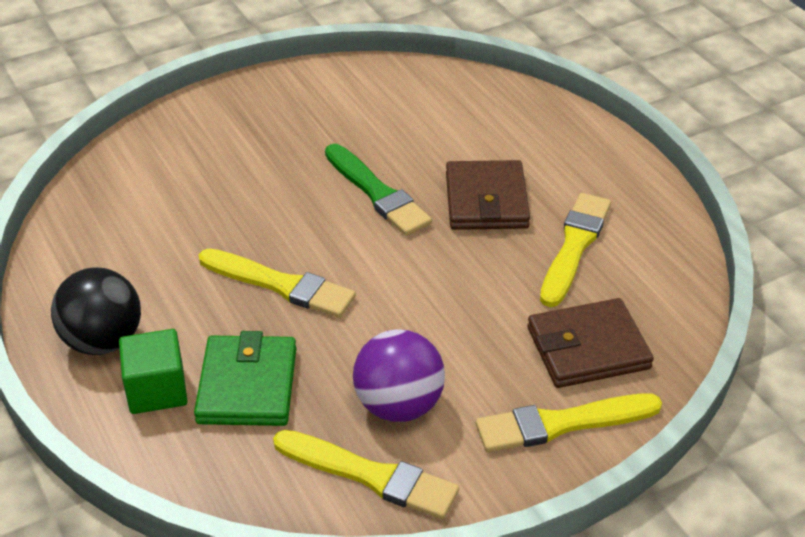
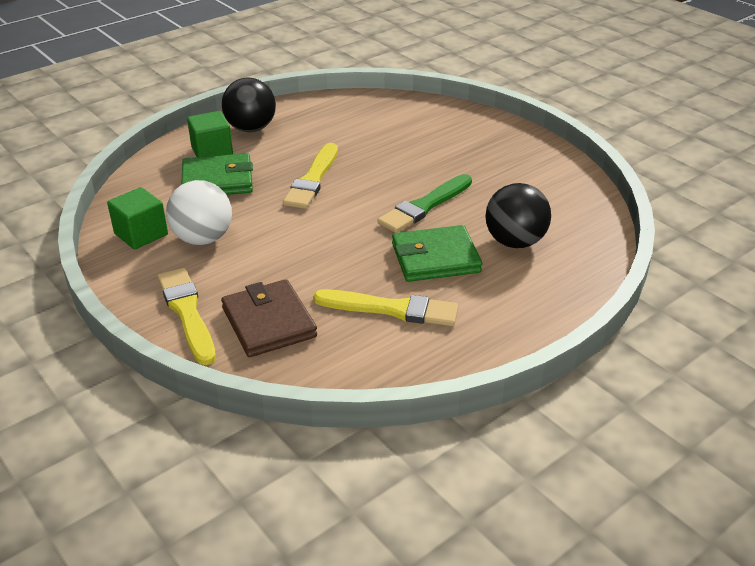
camera: 80 degrees right, 5 degrees down
(370, 475) = (141, 234): yellow brush -> green cube
(399, 405) = (203, 239): purple ball -> white ball
(467, 138) = (515, 242): none -> black ball
(486, 200) = (435, 258): brown wallet -> green wallet

